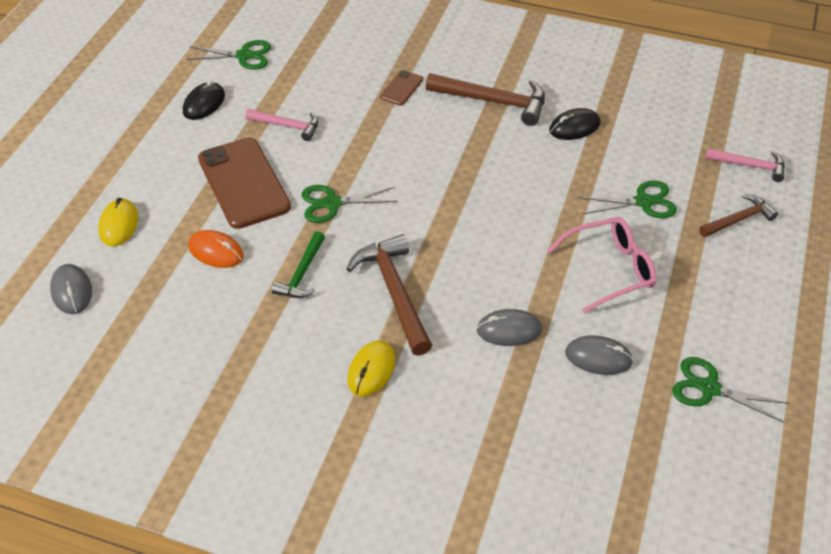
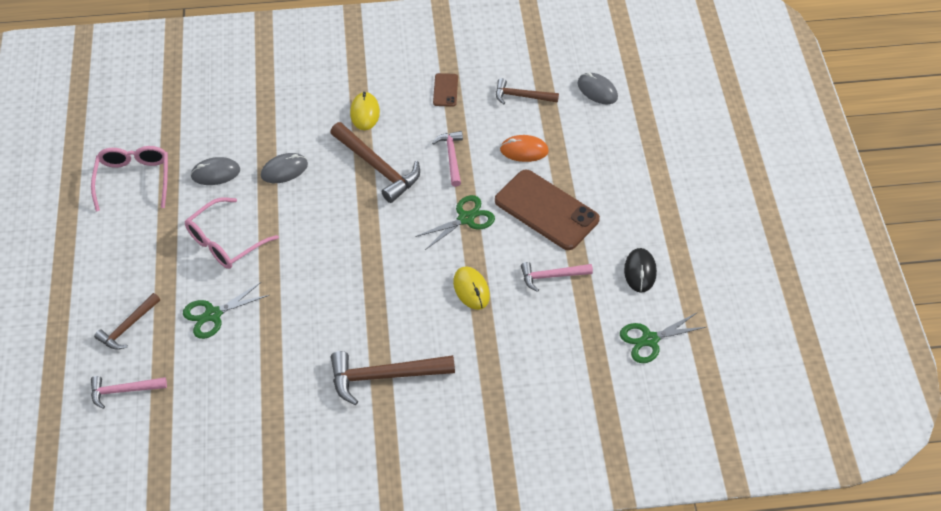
camera: 155 degrees right, 5 degrees up
(119, 224) = (610, 144): yellow mouse -> yellow mouse (471, 289)
(164, 318) = (522, 96): none -> brown hammer
(302, 273) = (451, 157): green hammer -> pink hammer
(401, 88) = (478, 359): brown phone -> brown phone (445, 90)
(574, 127) = (297, 374): black mouse -> none
(709, 388) = (134, 179): green scissors -> pink glasses

